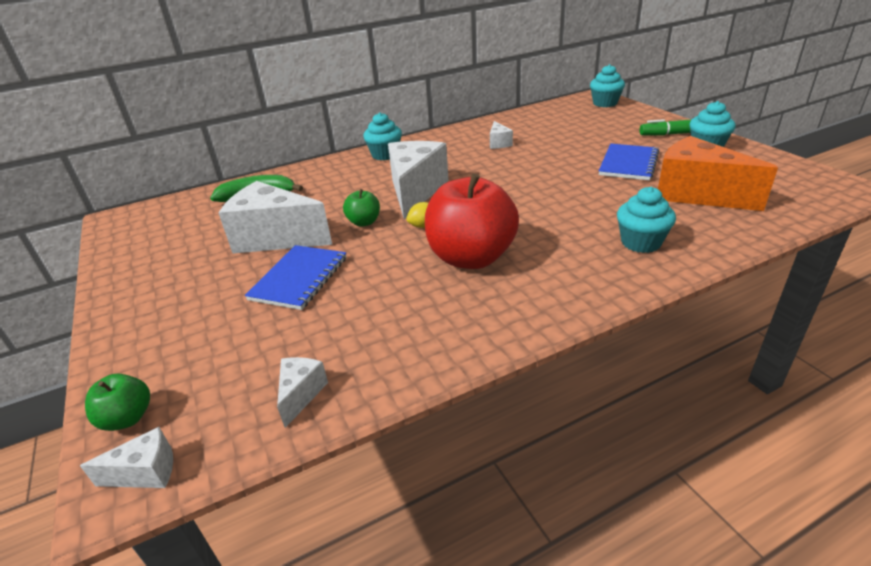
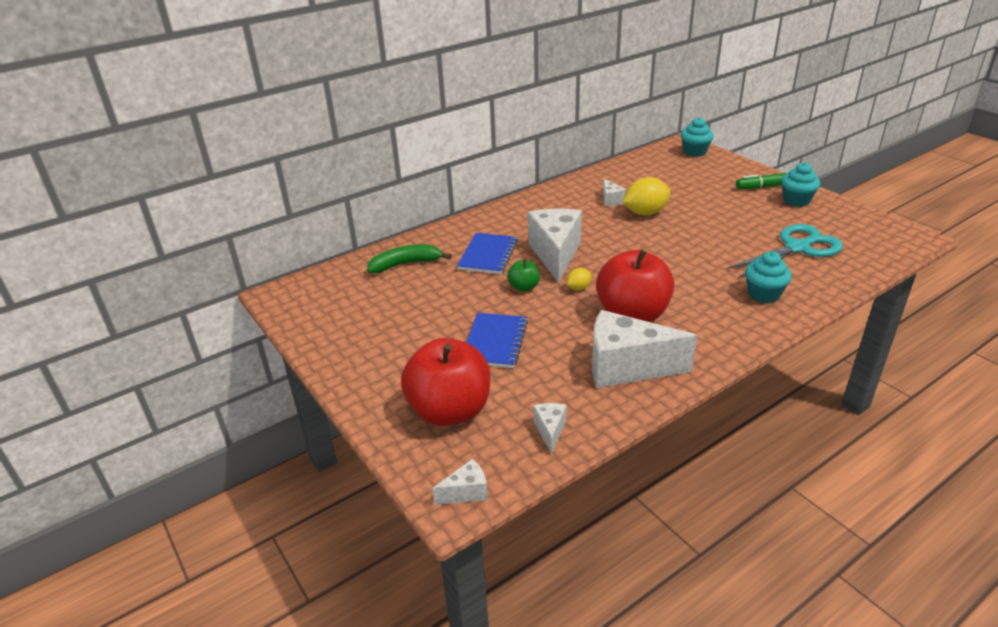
camera: 10 degrees left, 0 degrees up
(128, 418) = (424, 459): green apple -> none
(199, 356) = (450, 411): none -> red apple
(275, 238) = (450, 306): white cheese -> white cheese (626, 367)
(385, 155) = (507, 216): turquoise cupcake -> none
(530, 155) = (645, 213): none -> yellow lemon
(628, 164) = (734, 219): blue notebook -> blue notebook (488, 255)
(696, 194) = (797, 248): orange cheese -> turquoise scissors

